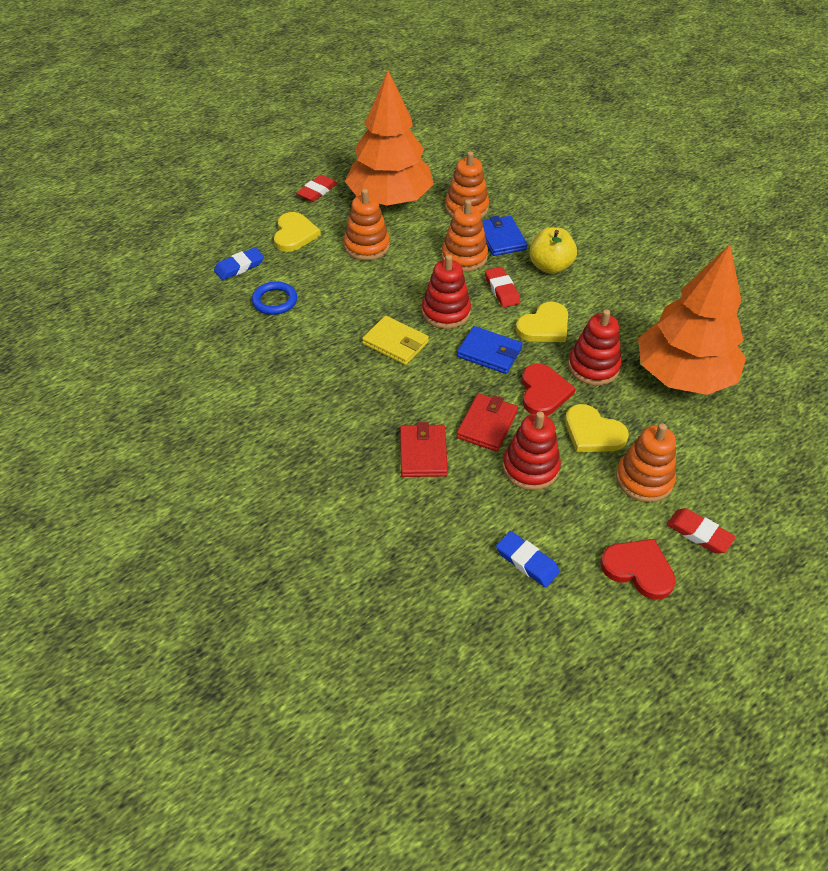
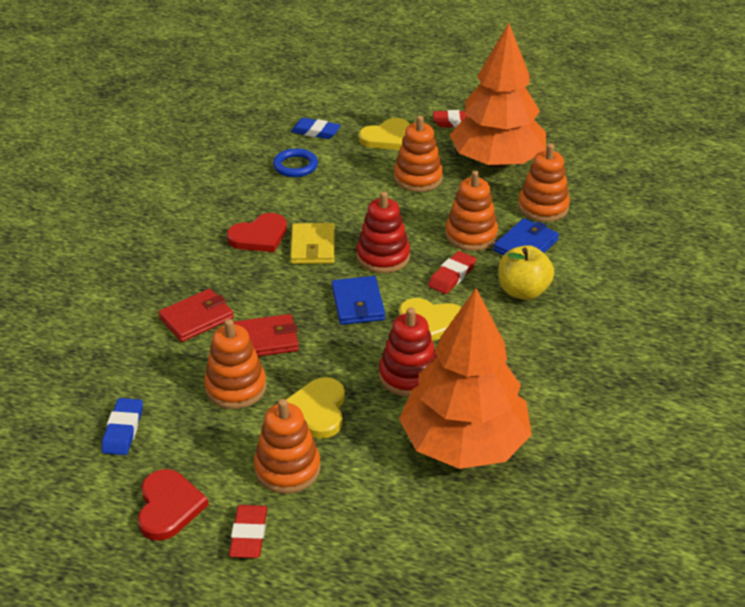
camera: 55 degrees right, 10 degrees down
(530, 467) = (236, 387): red stacking toy -> orange stacking toy
(543, 392) = (340, 357): red heart -> red heart (259, 236)

